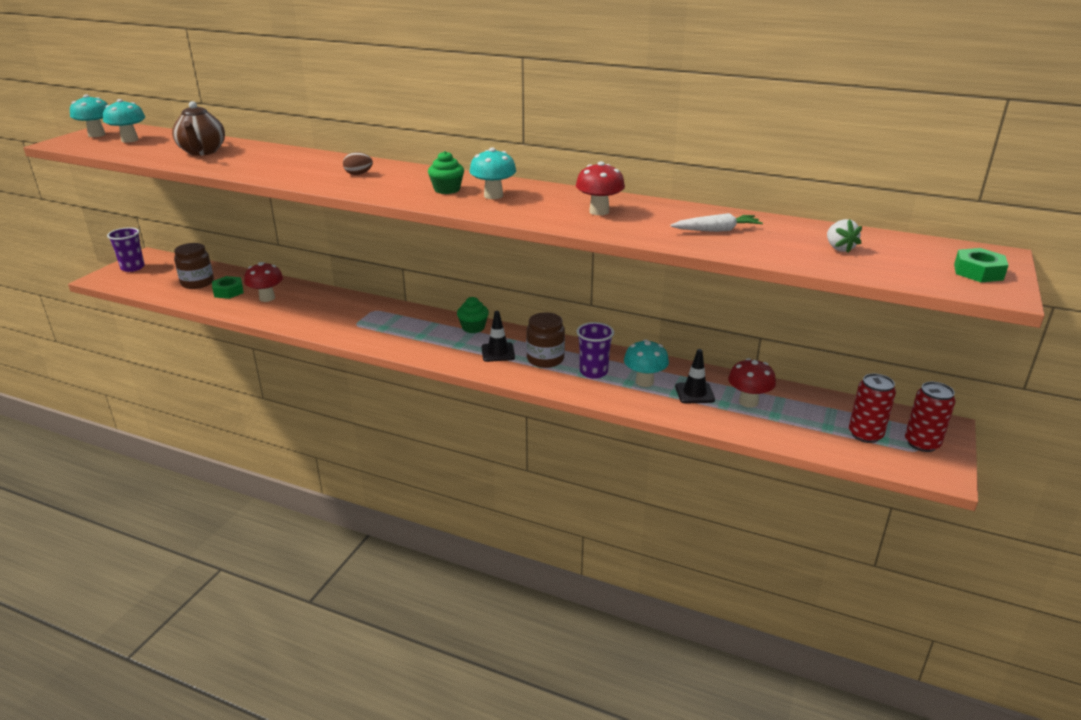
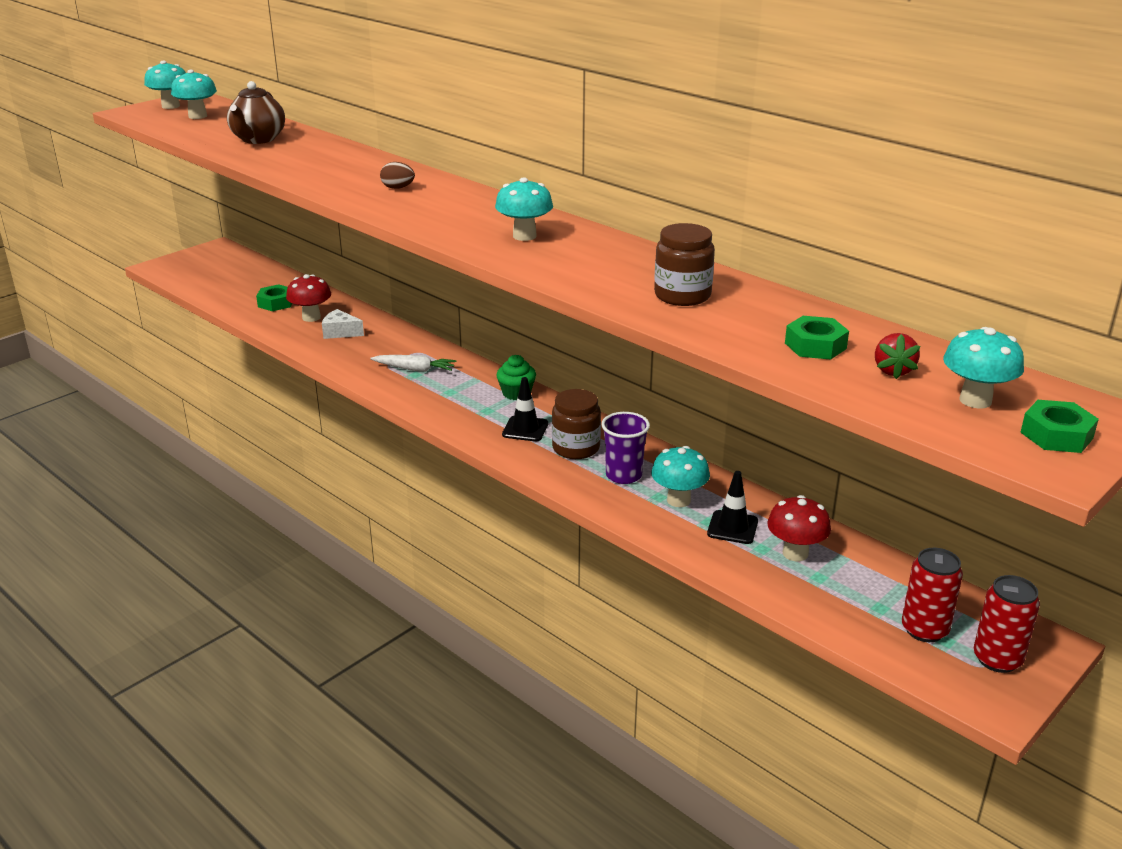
camera: 20 degrees right, 0 degrees up
(132, 267) = (196, 259): purple cup -> none
(197, 283) = (250, 287): brown jar -> brown jar (682, 295)
(300, 306) = (340, 332): none -> white cheese
(447, 190) = (478, 221): green cupcake -> none
(599, 211) = (631, 274): red mushroom -> none
(717, 230) = (754, 321): white carrot -> white carrot (415, 369)
(773, 240) = (815, 346): none -> green nut
(839, 248) = (893, 371): white strawberry -> red strawberry
(908, 259) = (975, 400): none -> turquoise mushroom

